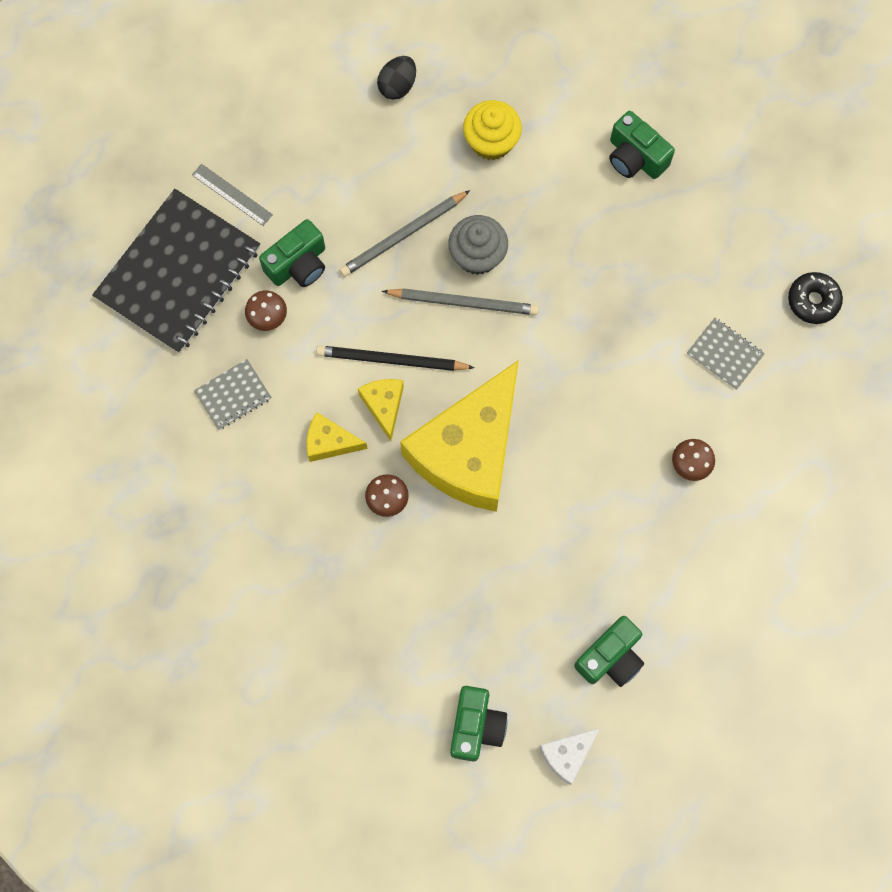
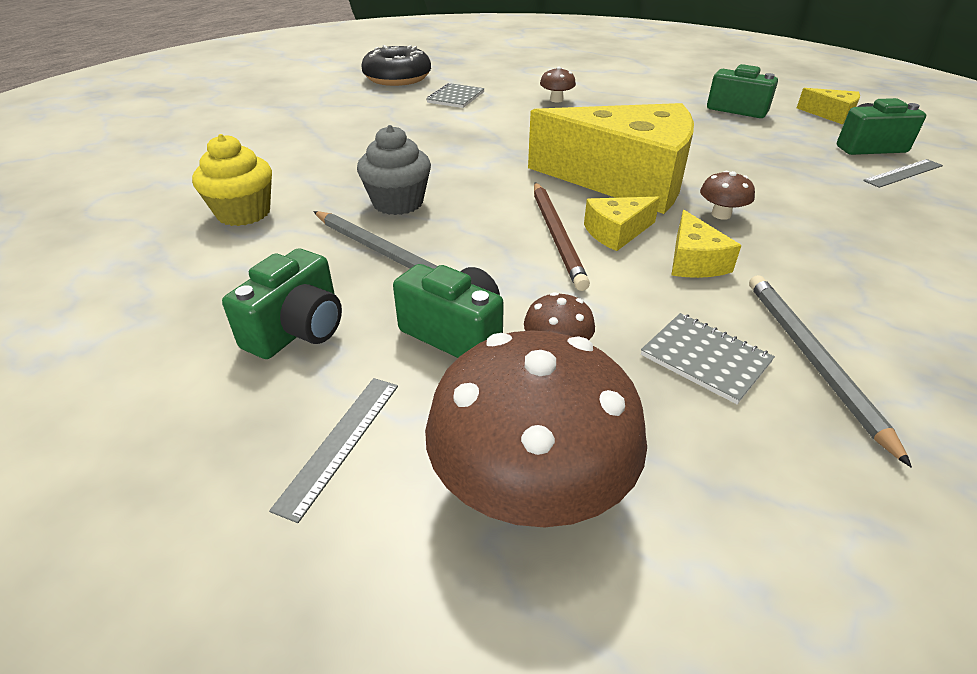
camera: 105 degrees left, 35 degrees down
(178, 273) = (530, 487): black notebook -> brown mushroom
(391, 360) = (557, 236): black pencil -> brown pencil
(397, 86) = (139, 292): black egg -> none
(412, 713) = (903, 173): none -> grey ruler
(463, 302) = (460, 203): grey pencil -> grey pencil (812, 360)
(567, 754) = (831, 115): white cheese -> yellow cheese
(635, 157) = (268, 142): green camera -> green camera (298, 330)
(813, 301) = (397, 78): black donut -> black donut, size x1.63

